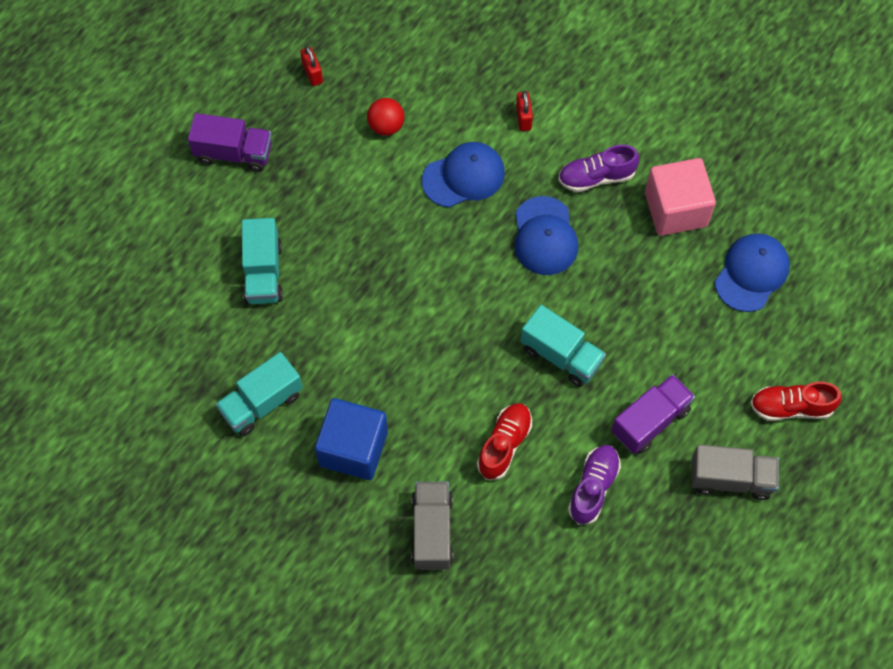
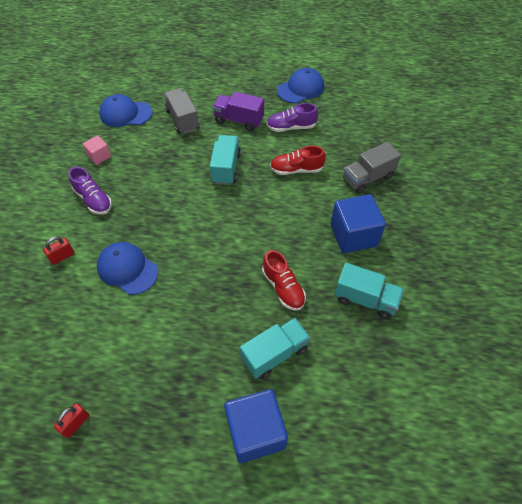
camera: 120 degrees left, 10 degrees down
(200, 215) = (255, 432): none -> blue cube
(234, 153) = (184, 442): purple truck -> none
(386, 126) = (106, 339): red ball -> none
(545, 236) = (151, 207): blue cap -> blue cap (301, 88)
(675, 209) = (99, 156): pink cube -> pink cube, size x0.52
(730, 479) = (248, 84): grey truck -> grey truck (182, 120)
(791, 407) = (195, 77): red shoe -> red shoe (283, 288)

